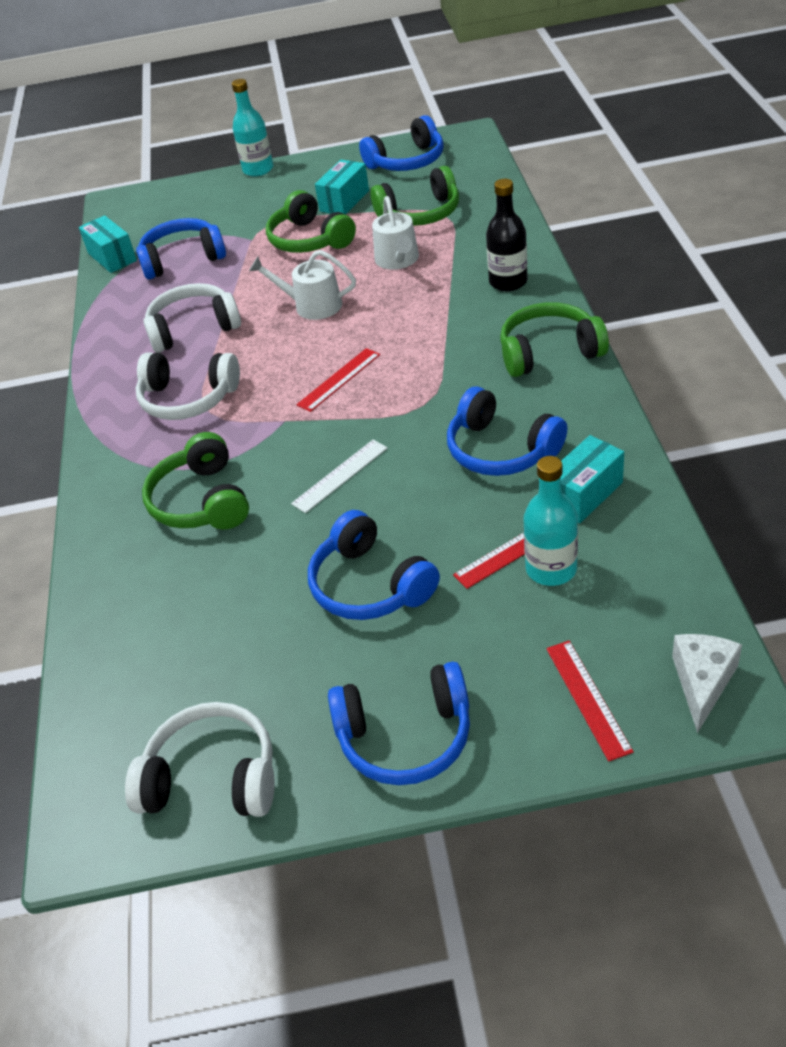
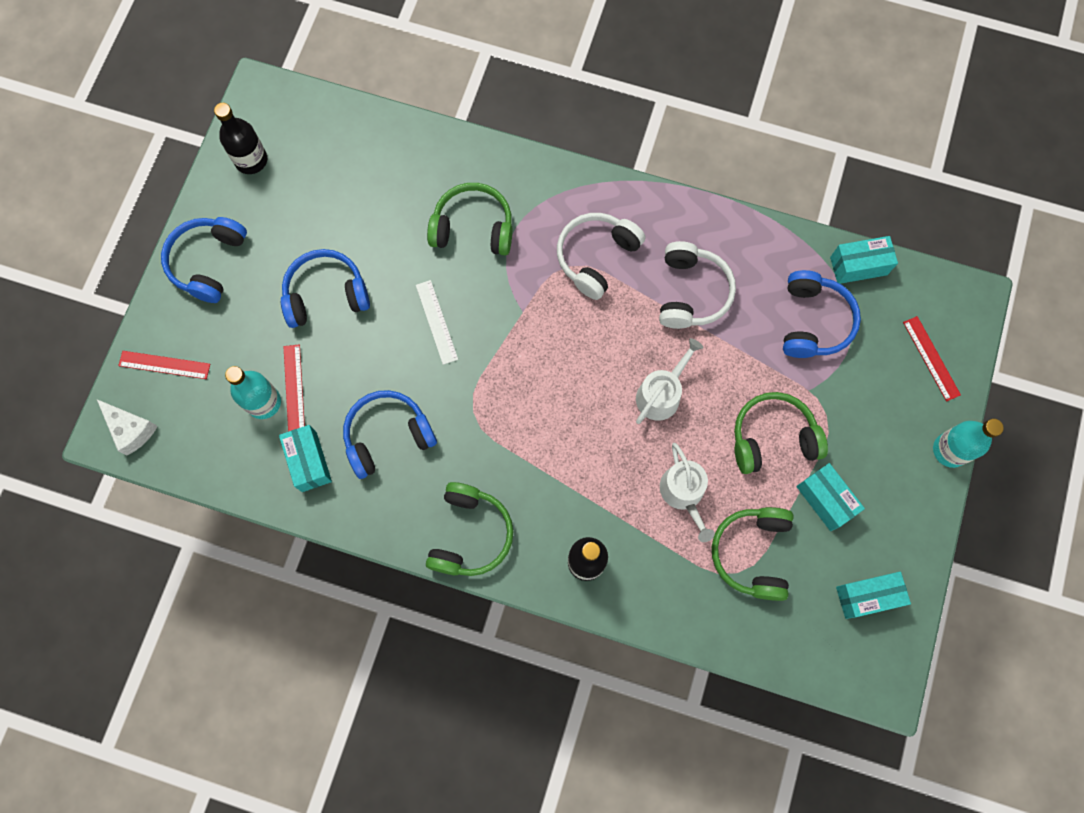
camera: 110 degrees right, 30 degrees up
(212, 777) = (251, 160): white headphones -> black bottle
(339, 379) = (545, 369): red ruler -> red ruler (931, 358)
(398, 260) = (684, 493): white watering can -> white watering can turned 120 degrees counterclockwise
(407, 161) = (867, 596): blue headphones -> turquoise box

